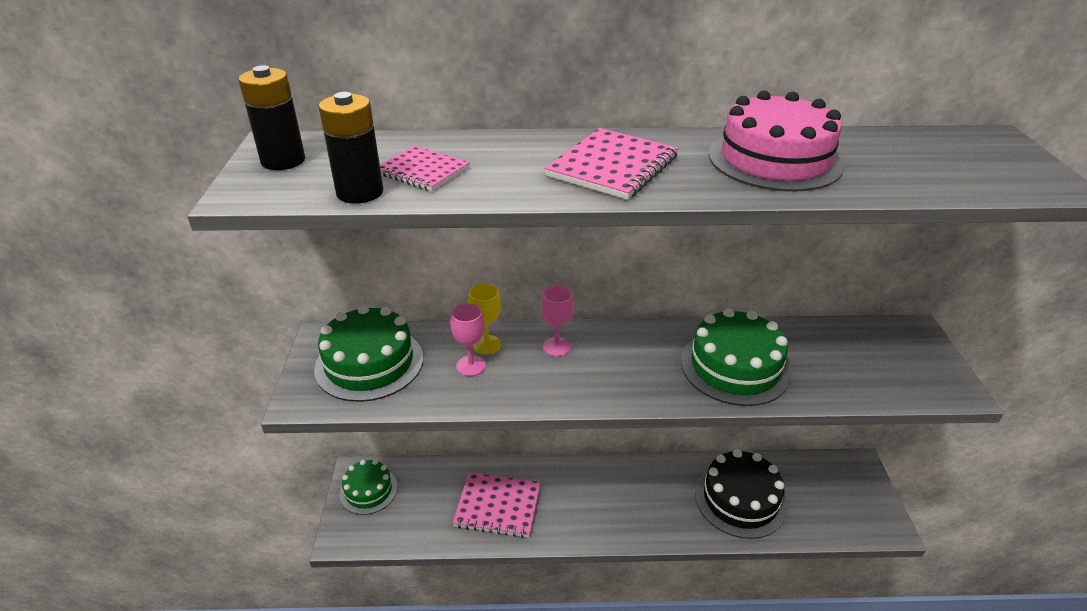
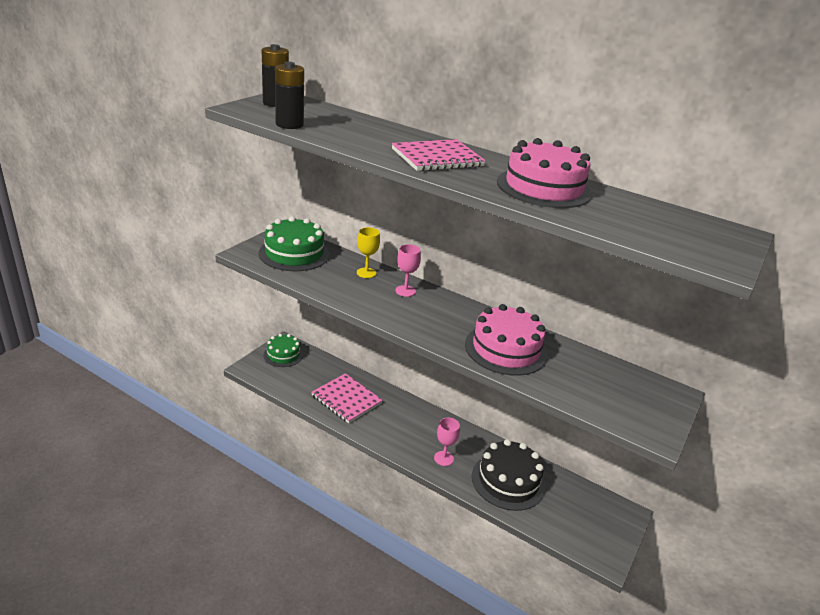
camera: 30 degrees right, 5 degrees down
(422, 171) = (333, 127): pink notebook -> none
(471, 366) = (345, 278): pink goblet -> pink goblet (443, 458)
(735, 367) = (506, 349): green cake -> pink cake

